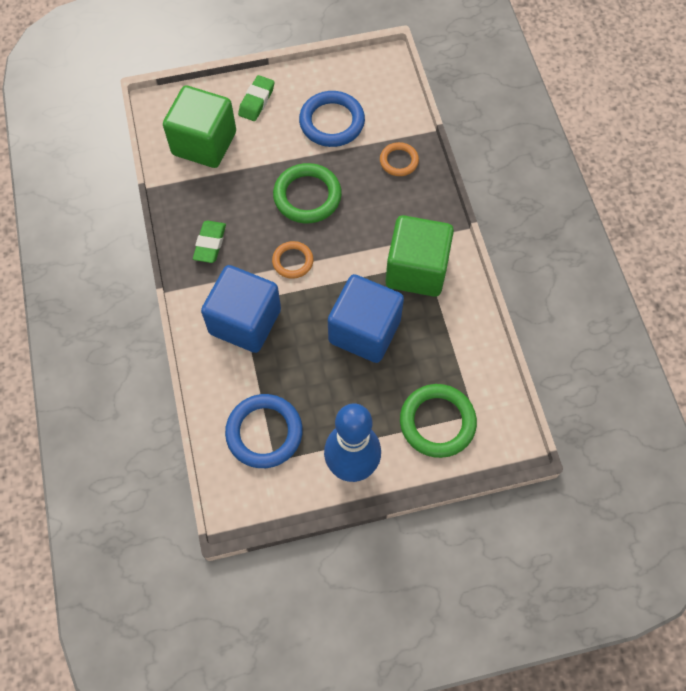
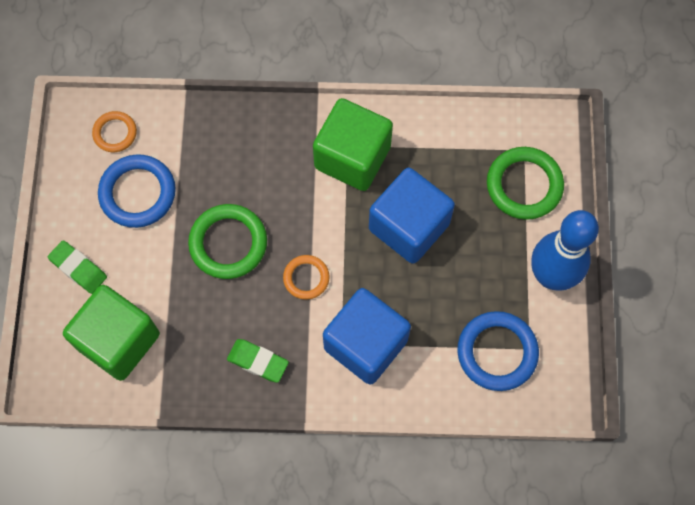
camera: 75 degrees left, 5 degrees up
(399, 161) = (213, 137): orange ring -> orange ring (115, 133)

